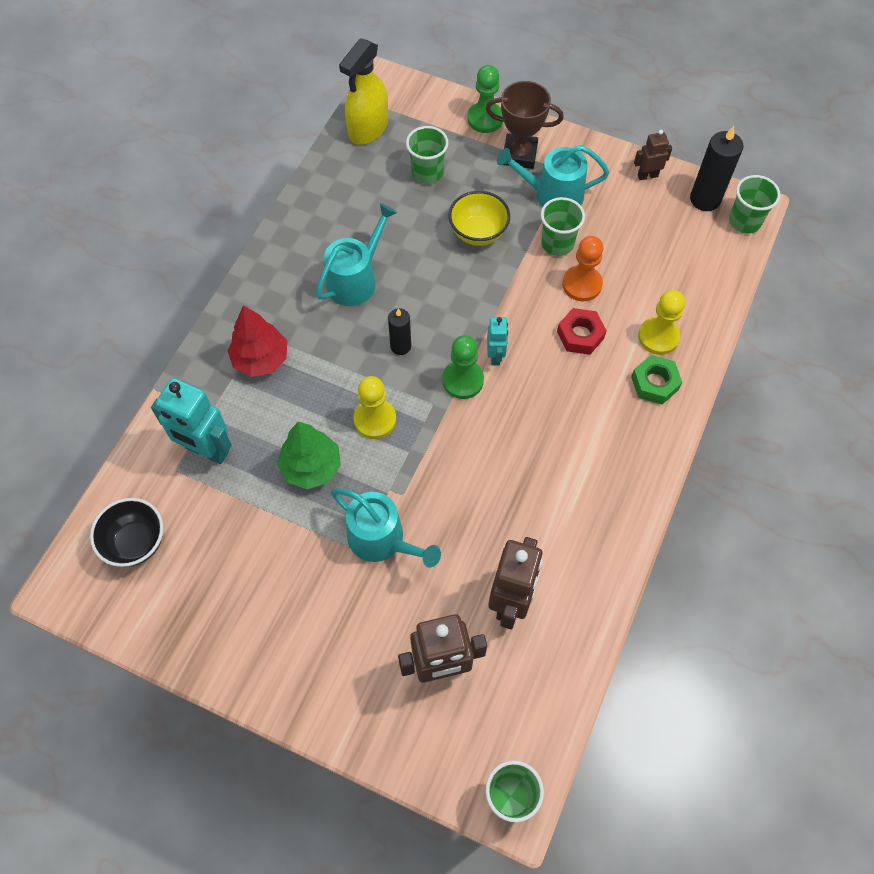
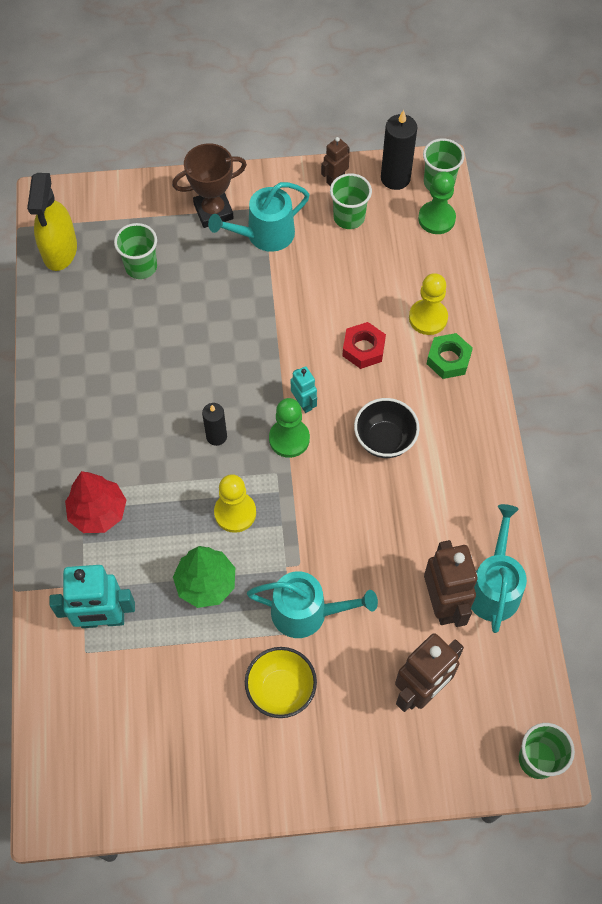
camera: 30 degrees left, 0 degrees up
(136, 542) = (92, 735): black bowl -> black bowl (384, 440)
(355, 280) = (138, 397): turquoise watering can -> turquoise watering can (494, 587)
(478, 233) = (221, 301): yellow bowl -> yellow bowl (281, 690)
(485, 119) = (162, 192): green pawn -> green pawn (436, 219)
(557, 243) = (295, 277): green cup -> green cup (349, 217)
(582, 284) = (338, 303): orange pawn -> none

